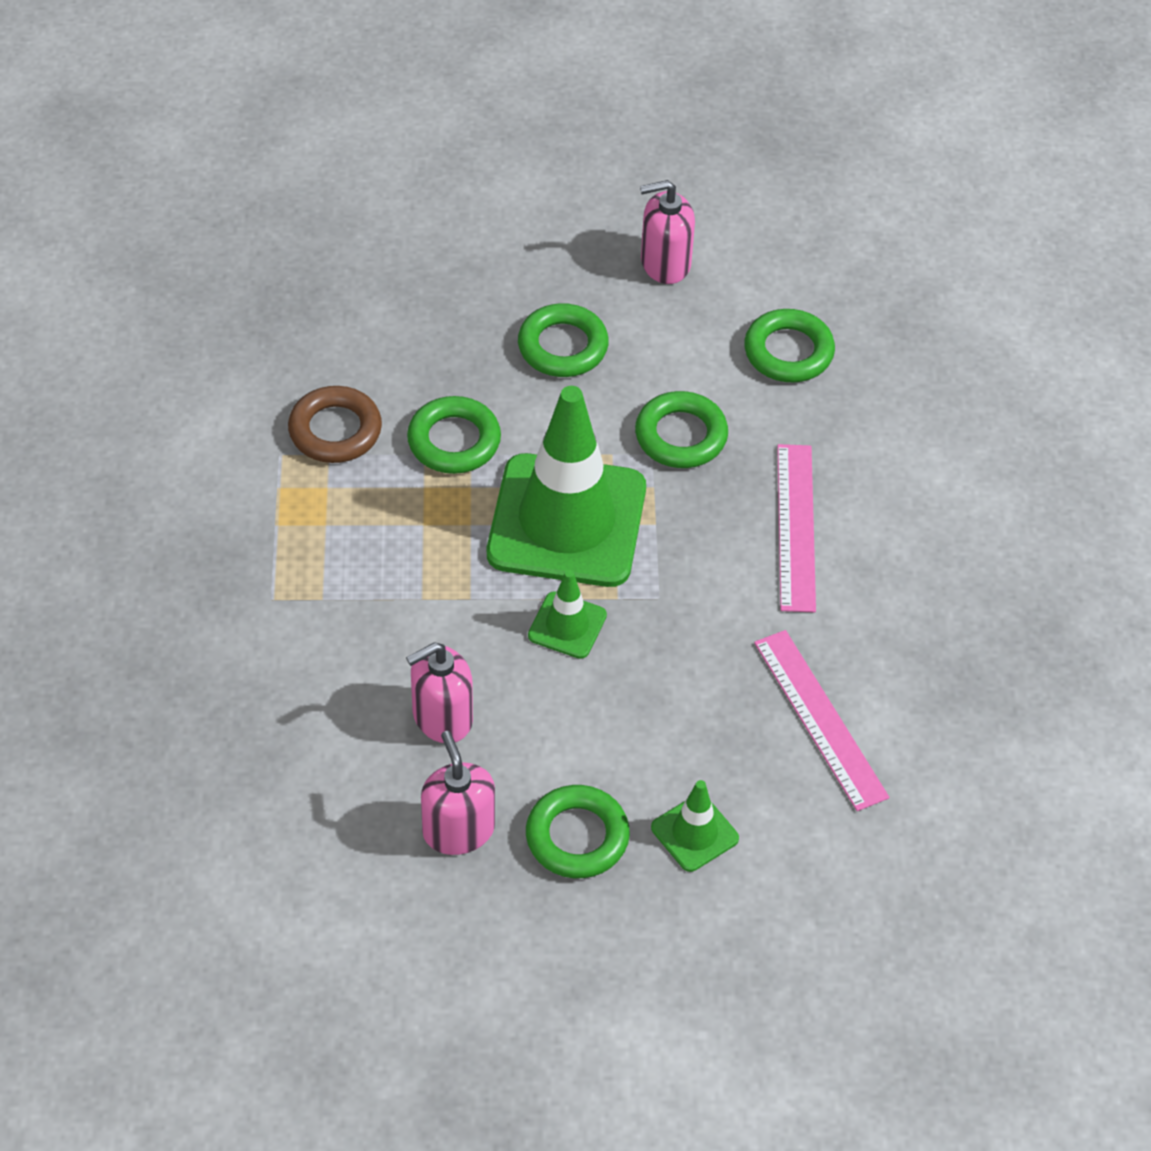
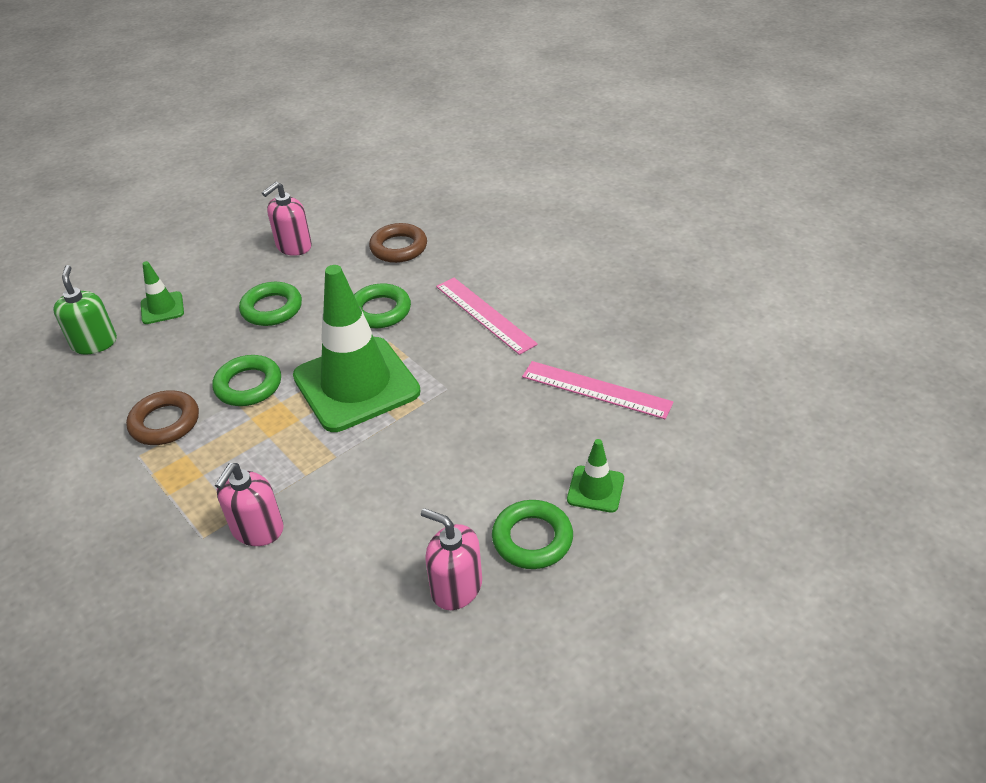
camera: 35 degrees left, 10 degrees down
(339, 265) = (94, 343): none -> green soap dispenser
(442, 717) = (381, 530): pink soap dispenser -> pink soap dispenser (257, 529)
(567, 625) = (409, 433): green traffic cone -> green traffic cone (162, 308)
(788, 352) = (398, 248): green ring -> brown ring

